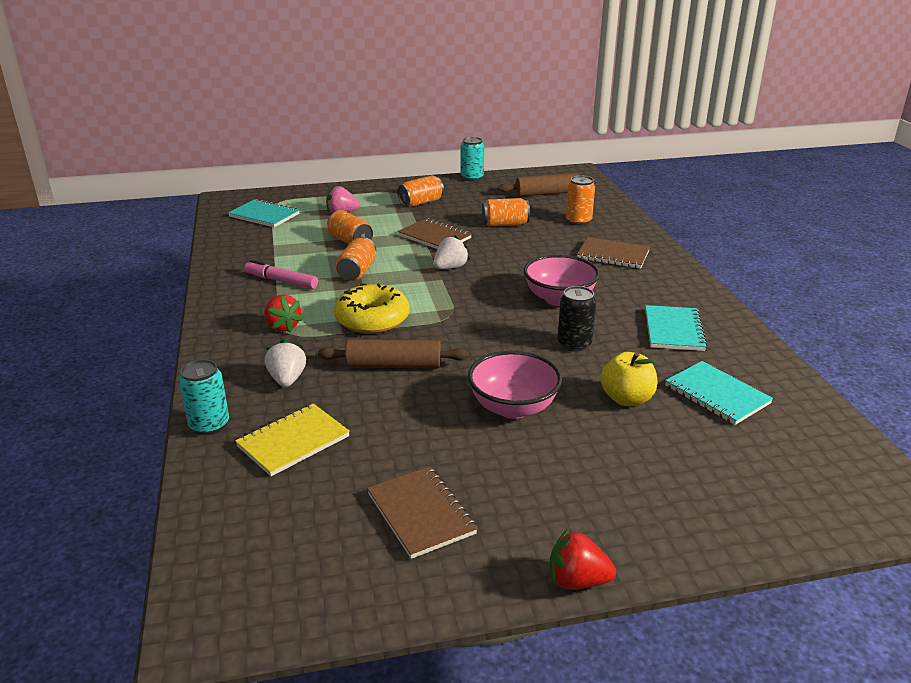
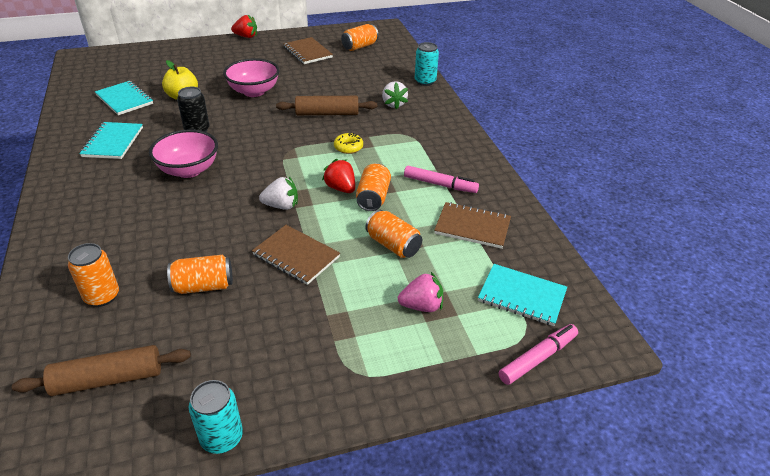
camera: 175 degrees right, 10 degrees up
(277, 194) = (538, 358): none -> pink marker
(282, 326) = (415, 140): red strawberry -> red strawberry (341, 188)
(293, 441) = (376, 75): yellow notebook -> none
(372, 319) = (348, 147): yellow donut -> yellow donut, size x0.50
(421, 202) = (314, 340): orange can -> orange can (359, 46)
(450, 267) = (281, 206): white strawberry -> white strawberry turned 135 degrees counterclockwise
(613, 255) = (101, 229): brown notebook -> brown notebook (472, 227)

